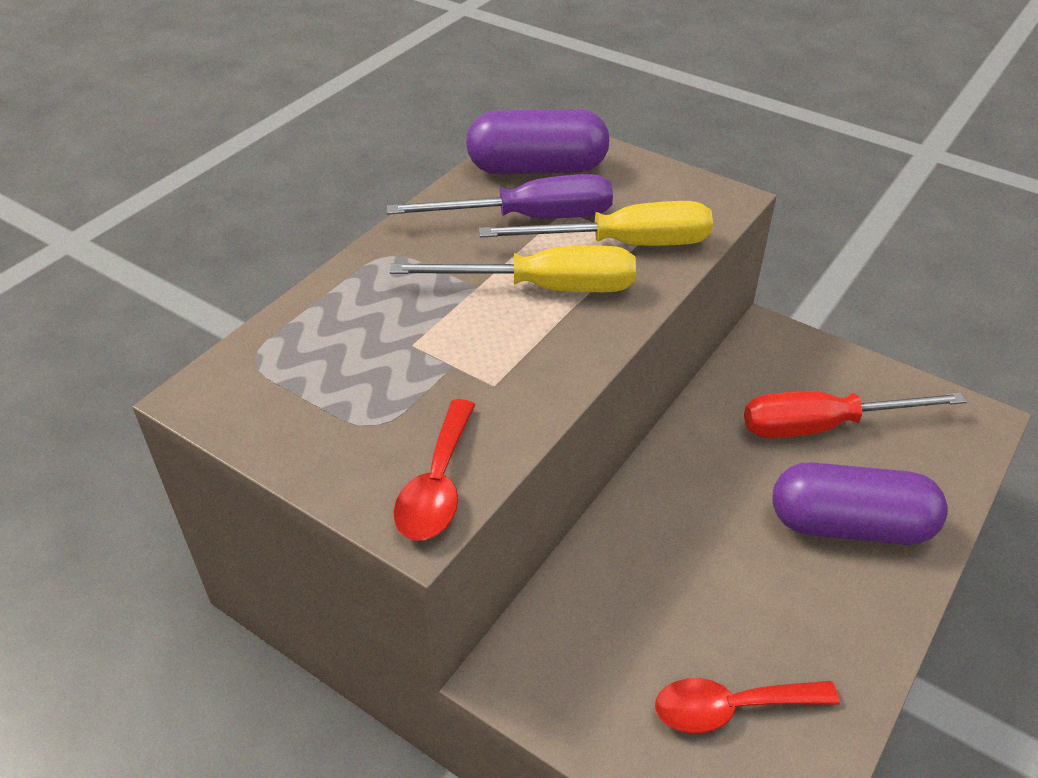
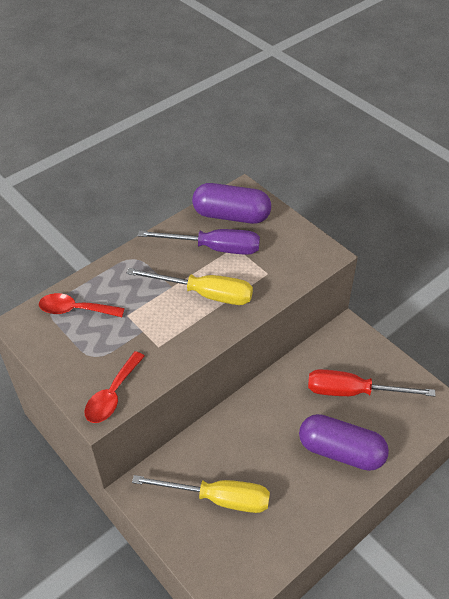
camera: 15 degrees right, 5 degrees up
(623, 244) = (258, 274): yellow screwdriver -> yellow screwdriver (218, 498)
(730, 708) = (237, 531): red spoon -> red spoon (75, 310)

